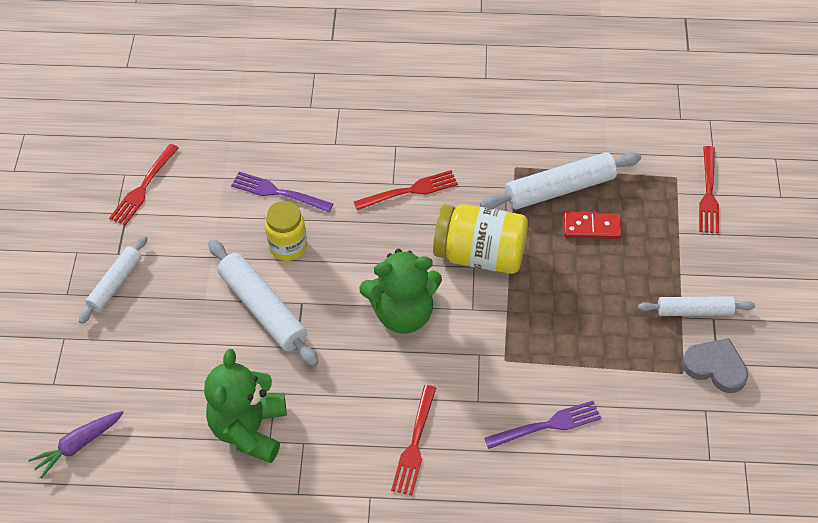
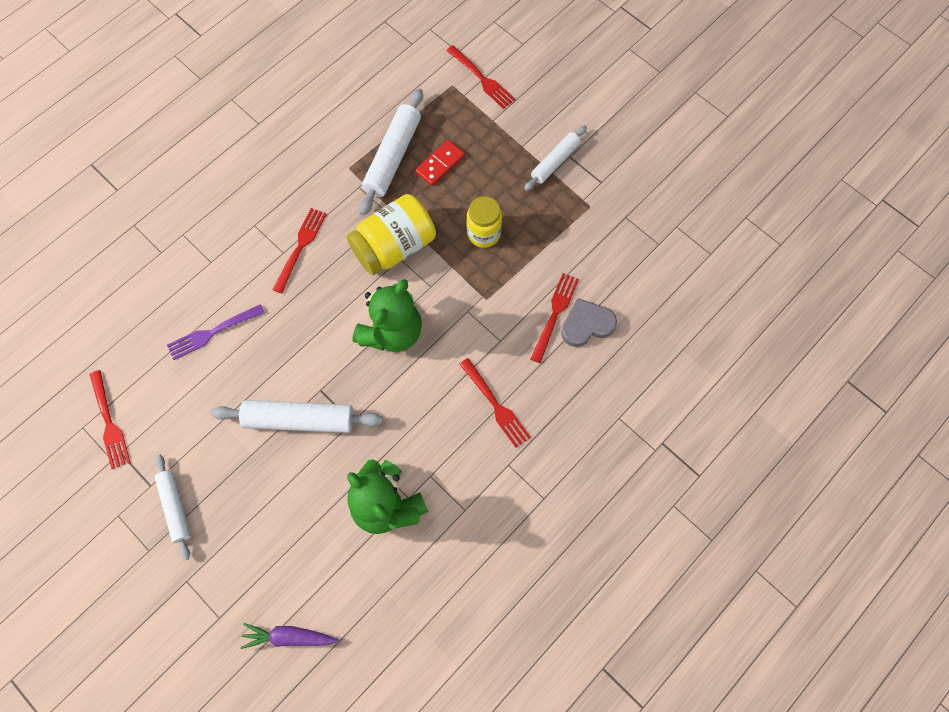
camera: 50 degrees left, 15 degrees up
(78, 445) = (289, 636): purple carrot -> purple carrot turned 90 degrees clockwise
(288, 246) = (265, 362): yellow jar -> yellow jar (483, 233)
(547, 425) = (555, 314): purple fork -> red fork
(715, 367) = (603, 185): grey heart -> grey heart (586, 325)

